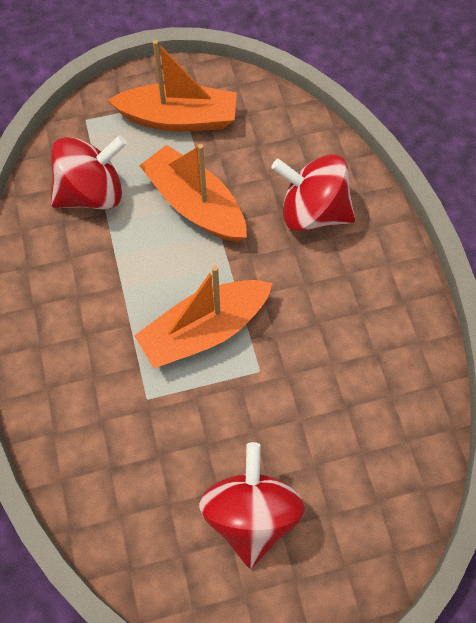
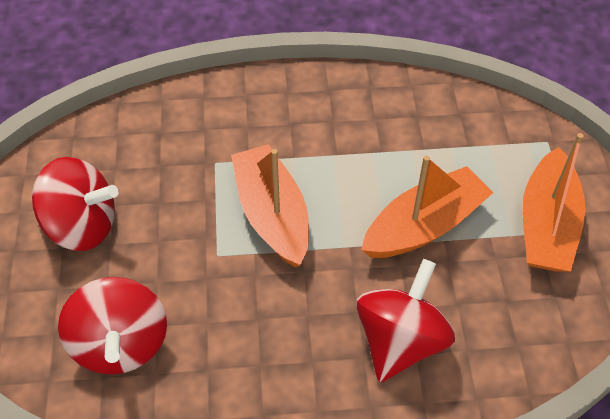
camera: 100 degrees right, 10 degrees down
(92, 194) = (448, 140): red spinning top -> red spinning top (121, 344)

